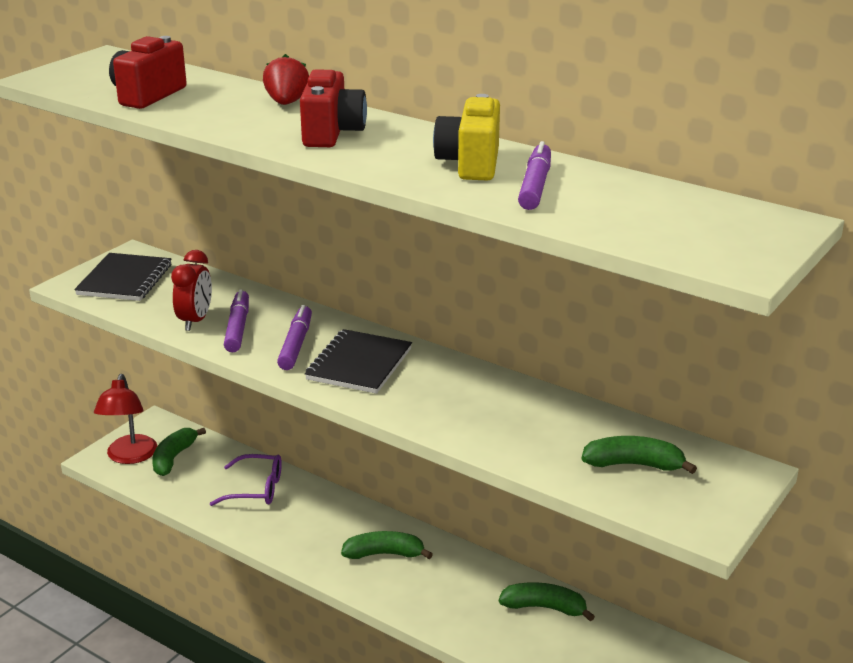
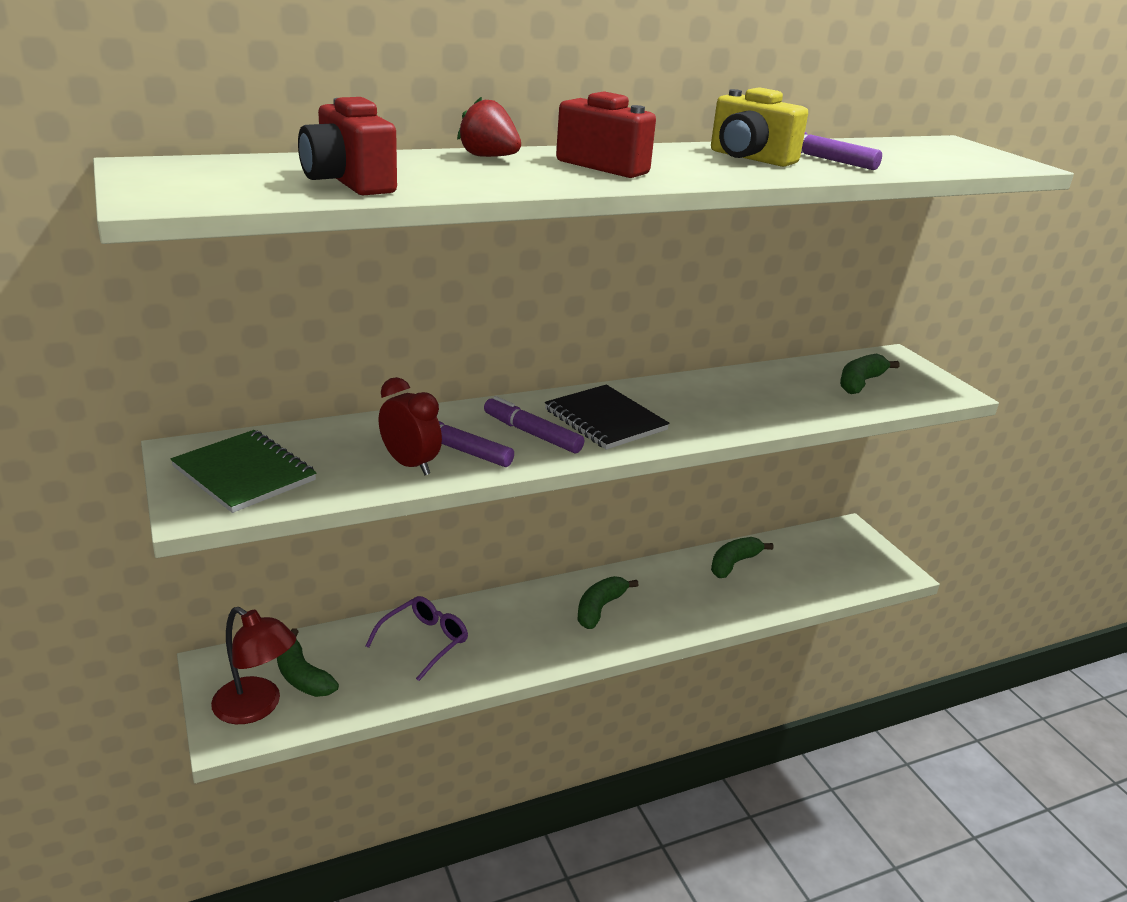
camera: 60 degrees left, 0 degrees up
(125, 280) = (244, 474): black notebook -> green notebook

